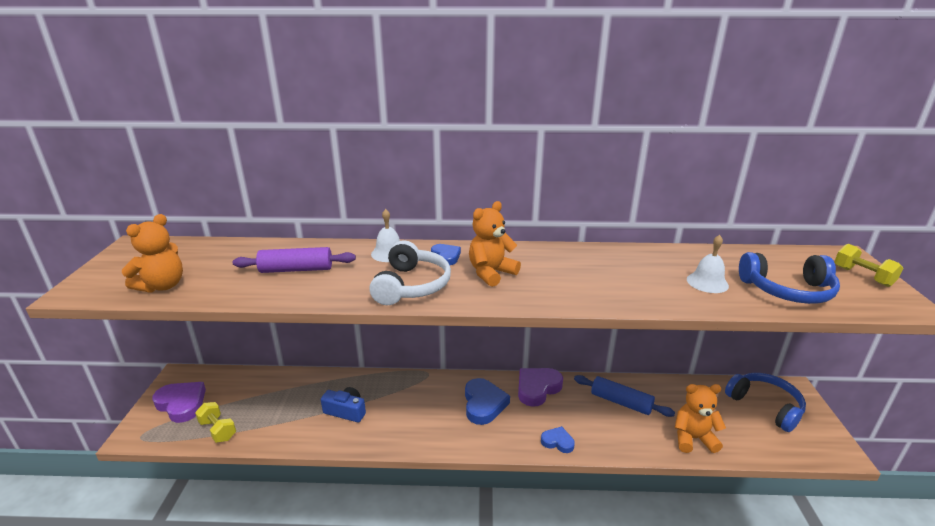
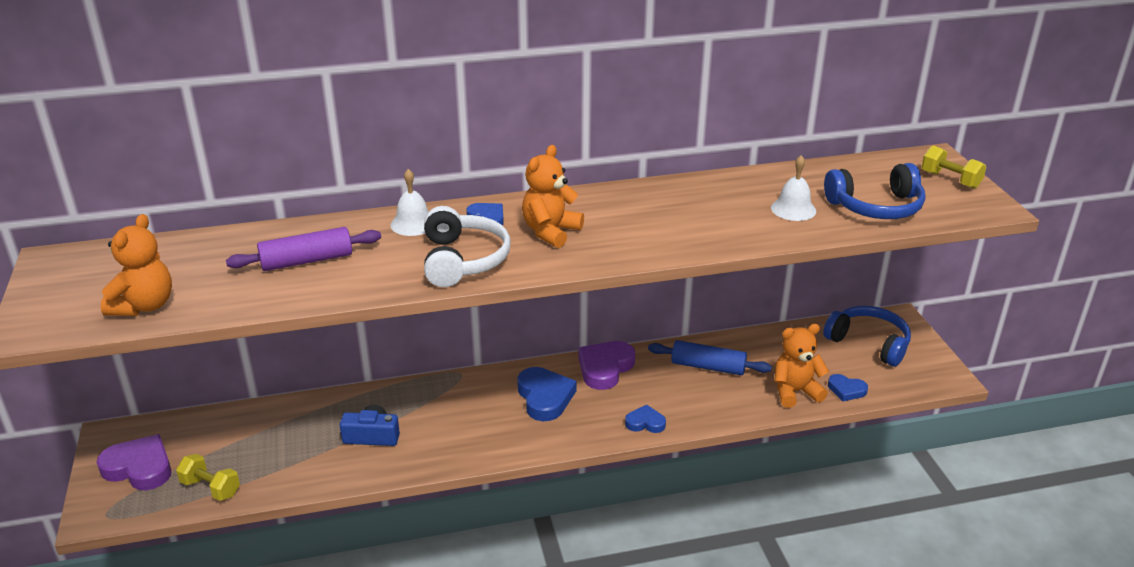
camera: 15 degrees left, 5 degrees up
(740, 446) = (846, 390): none -> blue heart

